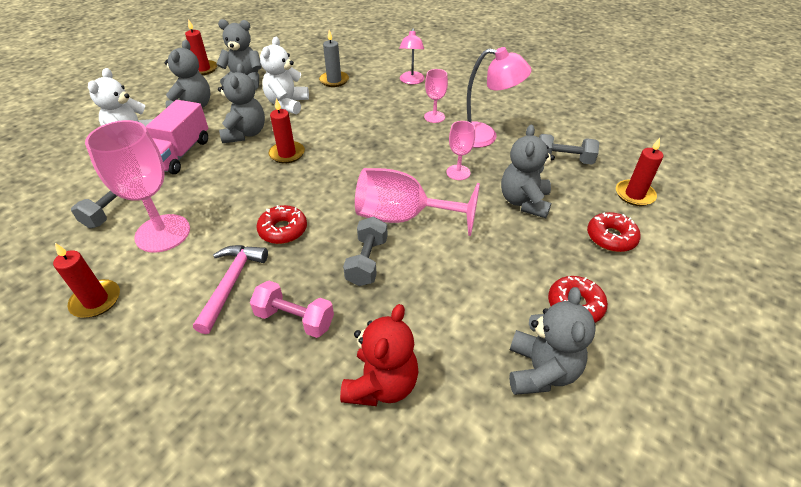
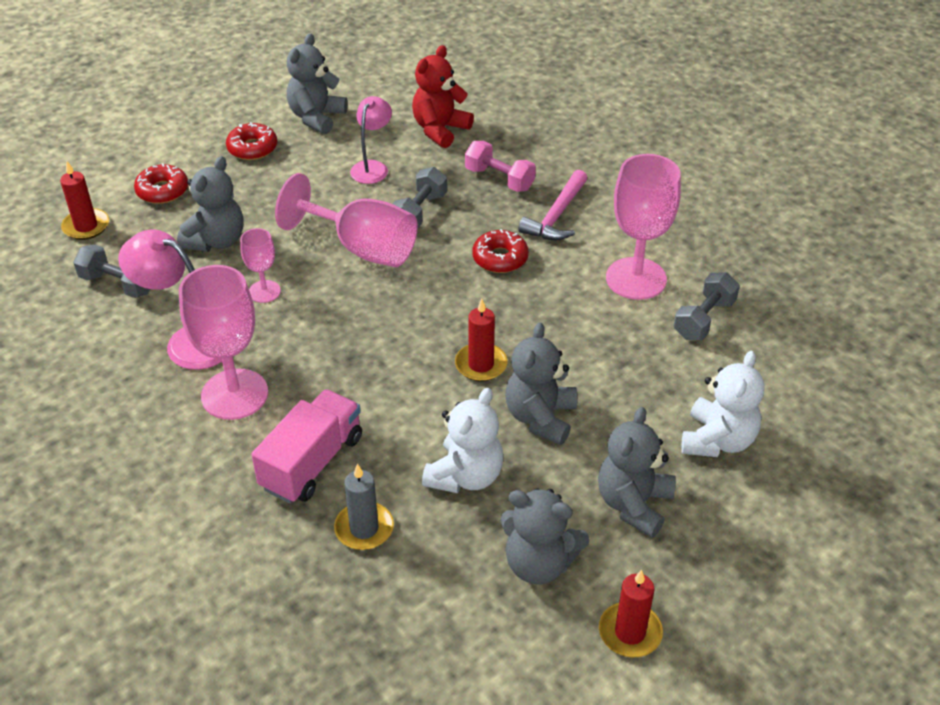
camera: 165 degrees left, 0 degrees up
(96, 300) = (685, 224): red candle -> none
(180, 154) = (637, 394): pink truck -> pink truck (312, 462)
(411, 81) = (220, 494): pink lamp -> pink lamp (372, 167)
(434, 117) = (234, 394): pink goblet -> pink goblet, size x1.91

